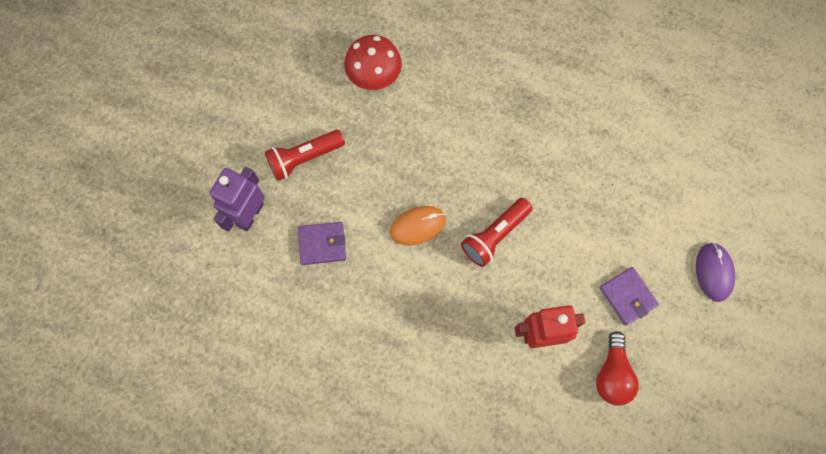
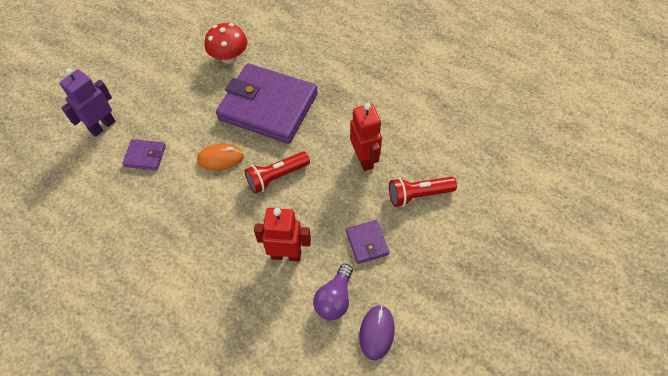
camera: 15 degrees right, 15 degrees down
(304, 158) = (157, 98): red flashlight -> red flashlight (418, 195)
(450, 139) = (268, 106): none -> purple wallet
(592, 187) = (364, 159): none -> red robot
(612, 374) = (334, 299): red light bulb -> purple light bulb
(713, 272) = (444, 240): purple mouse -> purple mouse (376, 332)

